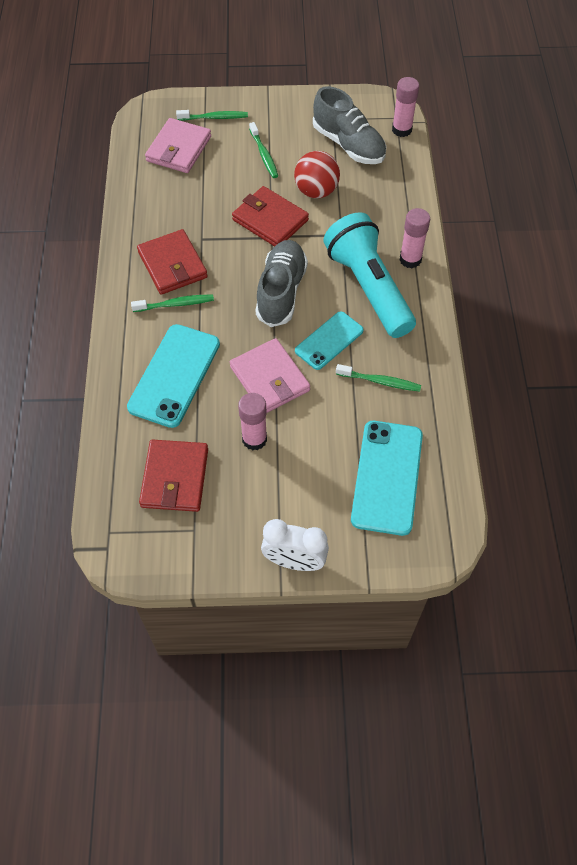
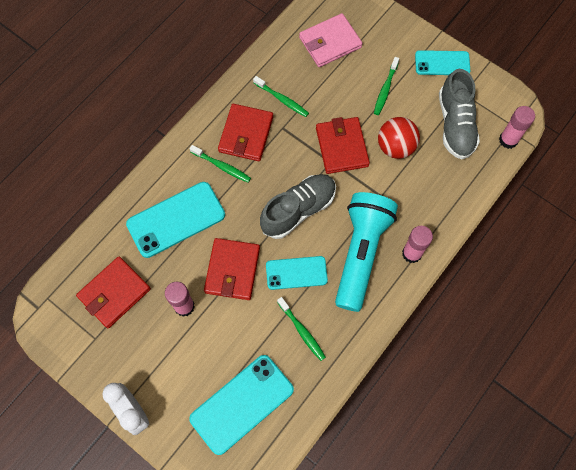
camera: 40 degrees right, 10 degrees up
(214, 117) = (377, 33): green toothbrush -> green toothbrush (282, 99)
(269, 378) = (232, 270): pink wallet -> red wallet
(292, 108) = (442, 63): none -> turquoise phone

